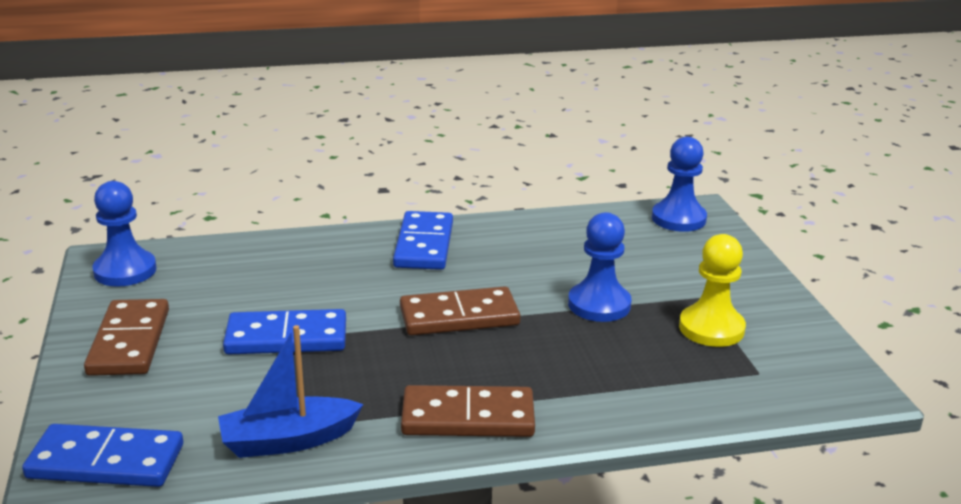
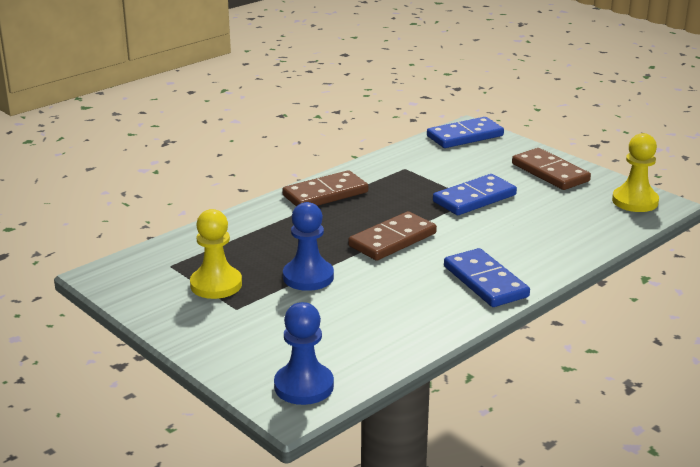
camera: 150 degrees right, 0 degrees up
(125, 271) = (635, 201): blue pawn -> yellow pawn
(288, 440) = (400, 162): blue boat -> none

